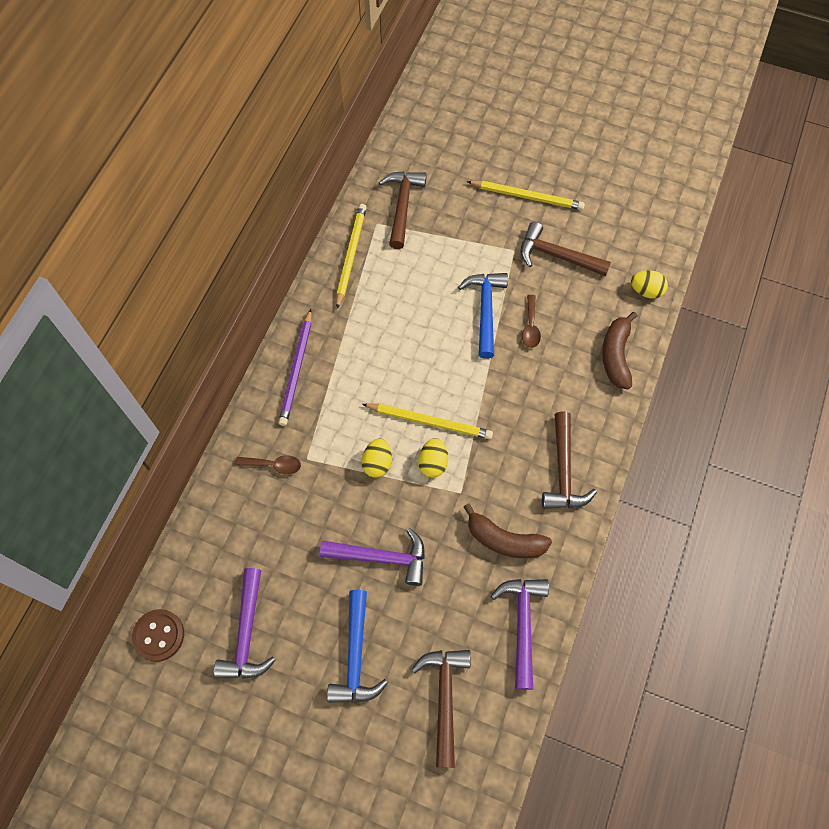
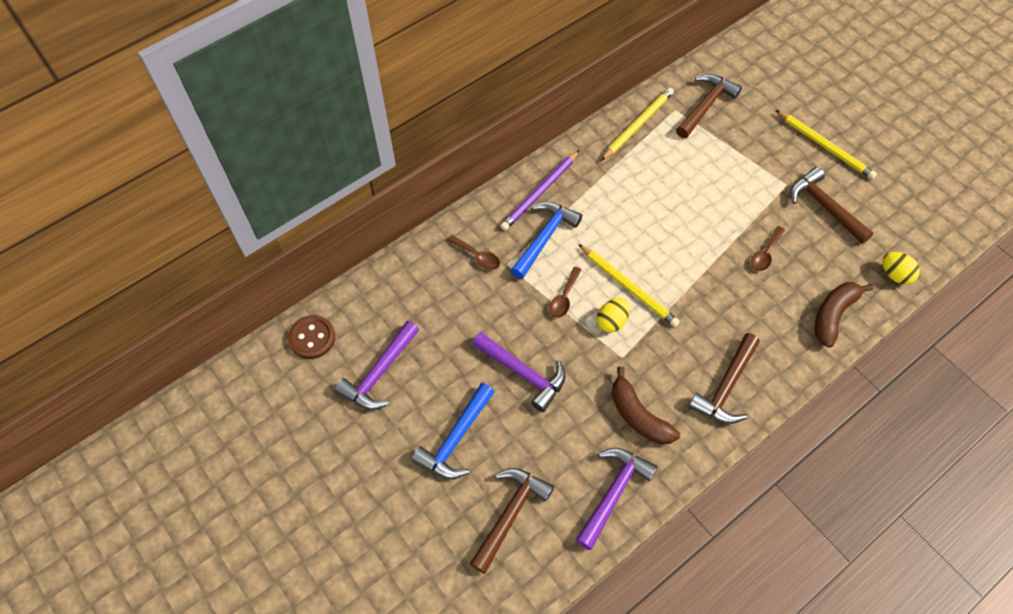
camera: 30 degrees right, 5 degrees down
(377, 463) = (564, 297): yellow egg -> brown spoon
(485, 310) = (731, 221): blue hammer -> blue hammer (544, 238)

